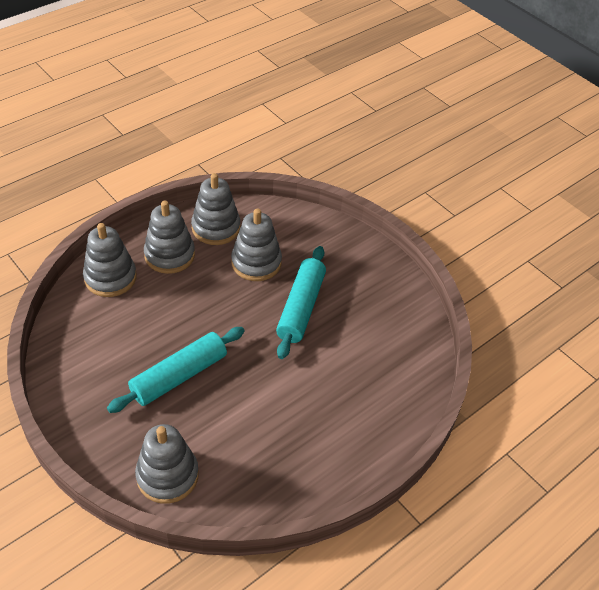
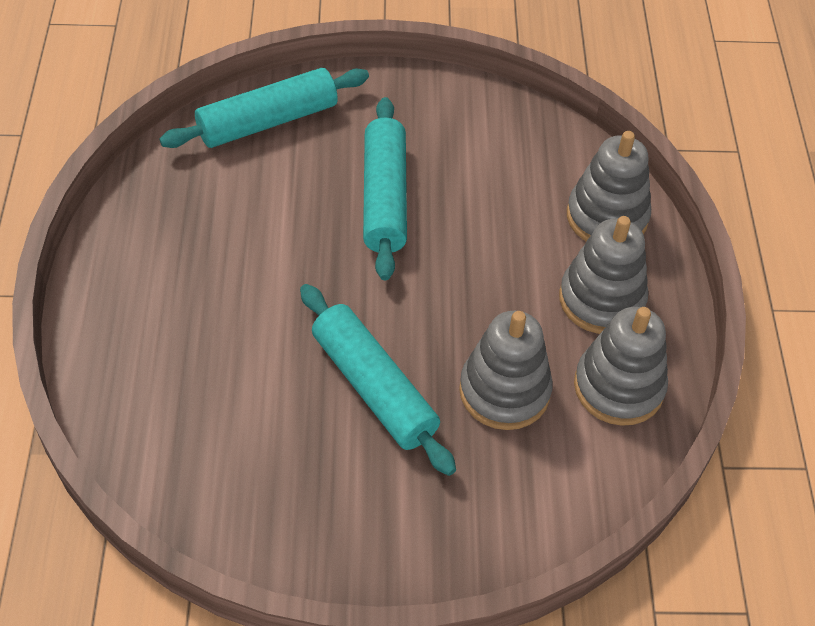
camera: 130 degrees right, 5 degrees up
(167, 475) = (268, 121): grey stacking toy -> turquoise rolling pin

